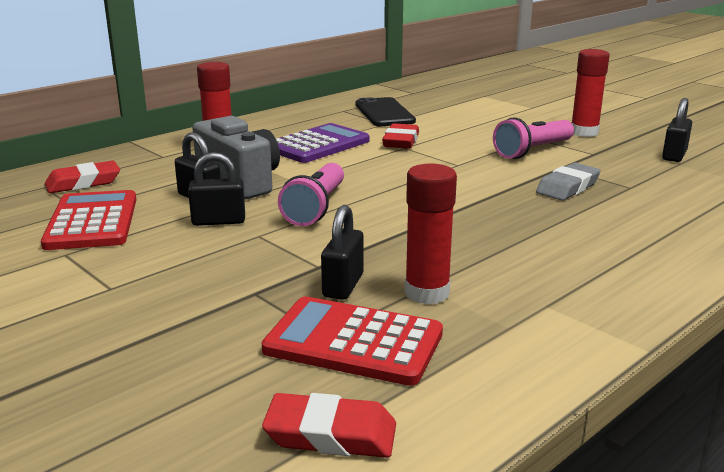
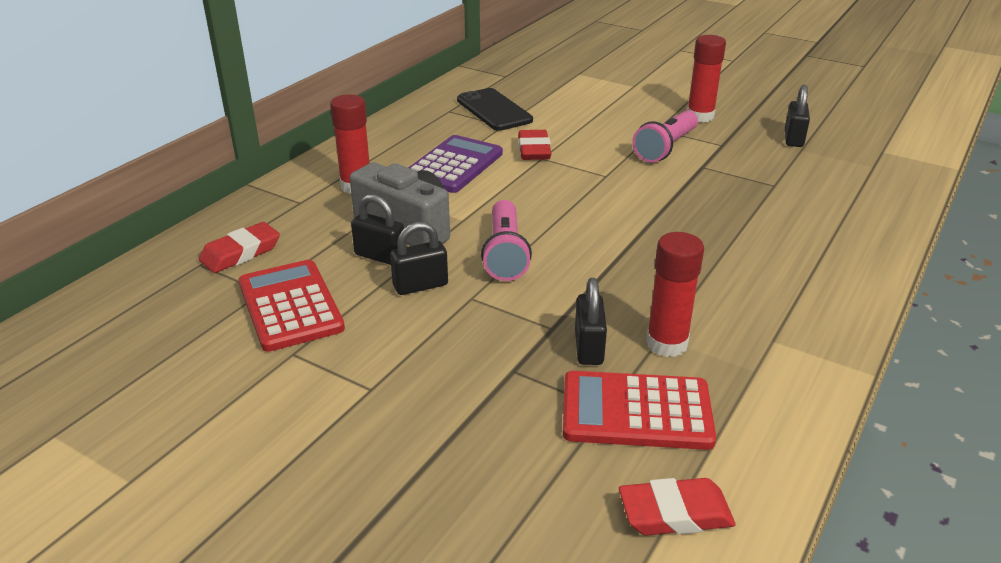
camera: 15 degrees left, 10 degrees up
(568, 187) = (721, 193): grey eraser -> none

